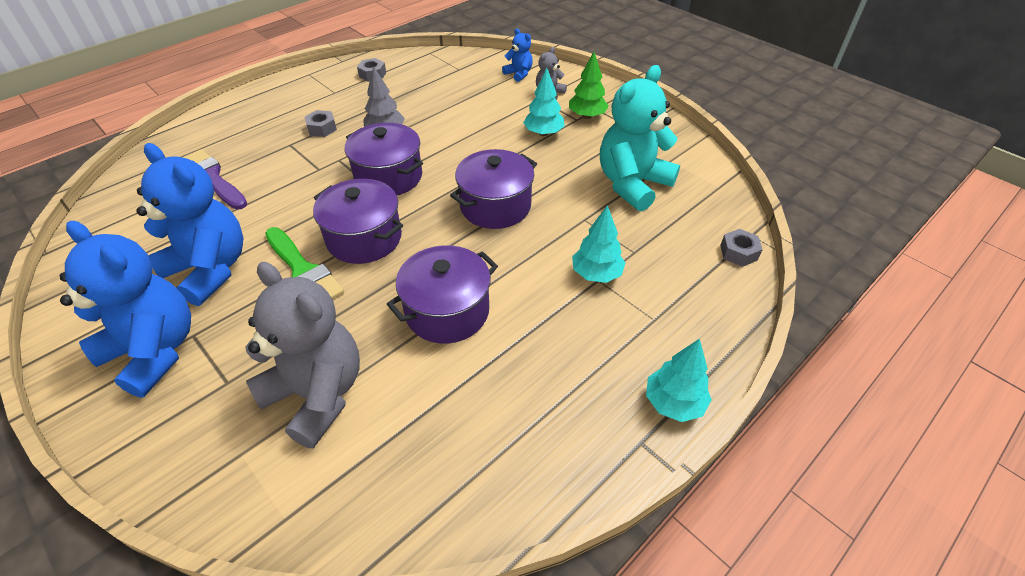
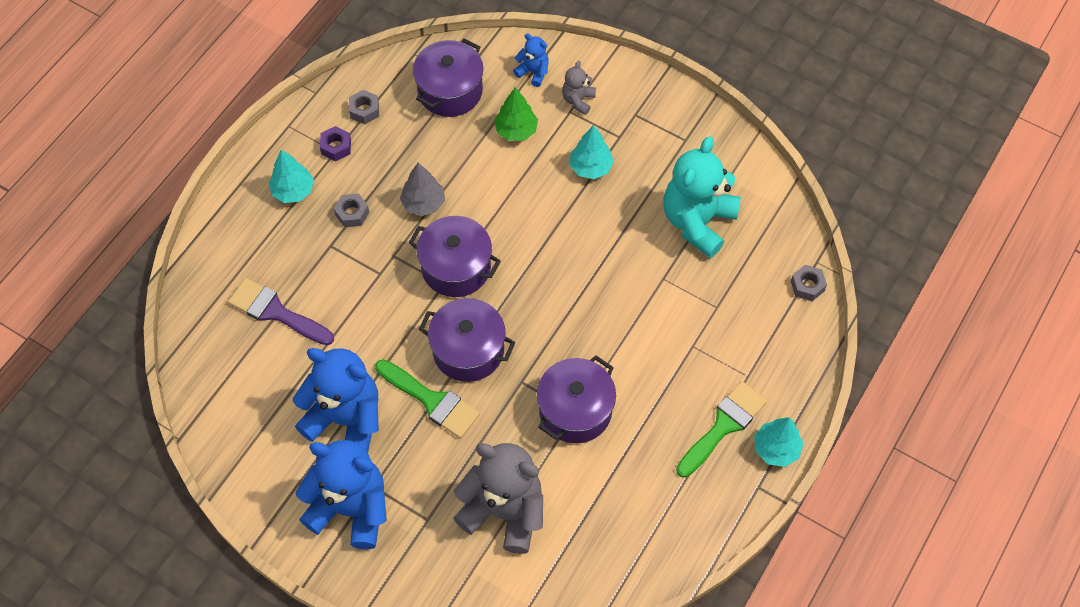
camera: 15 degrees left, 15 degrees up
(336, 90) = (336, 147): none -> purple nut
(495, 206) = (575, 281): purple pot -> purple pot (450, 91)
(587, 116) = (629, 129): green tree -> green tree (516, 130)
(596, 274) = (689, 340): turquoise tree -> turquoise tree (293, 191)
(613, 363) = (723, 426): none -> green brush

